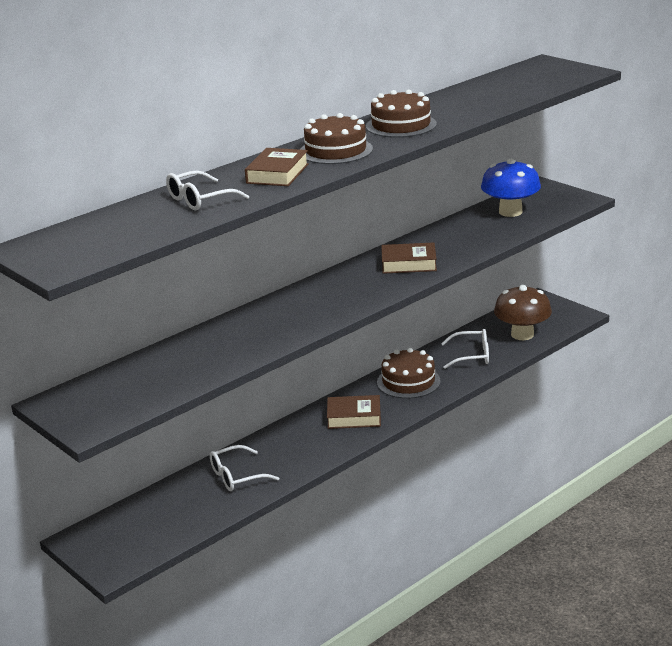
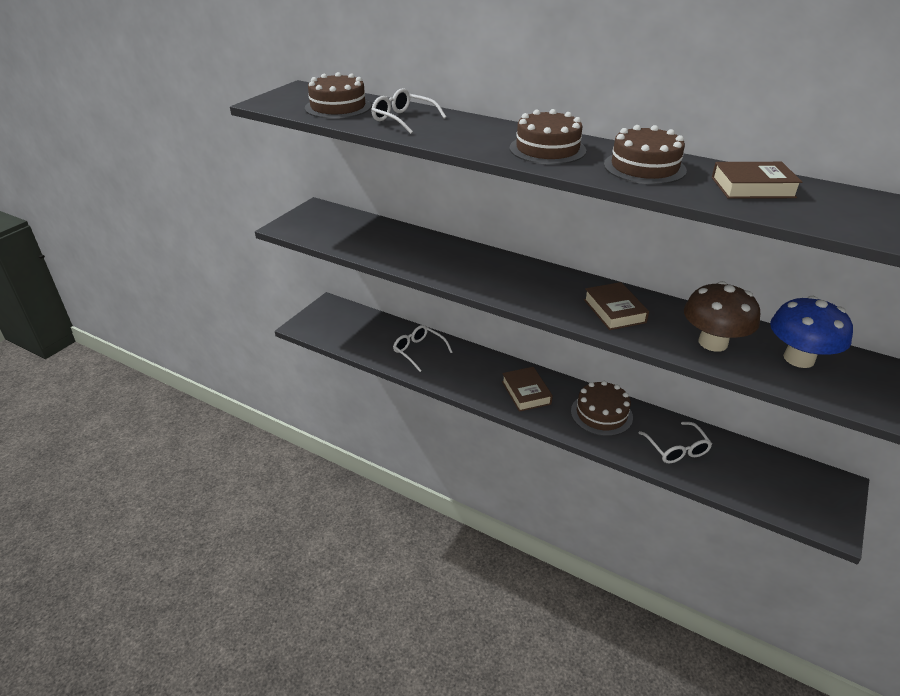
camera: 70 degrees right, 10 degrees up
(123, 229) = (338, 107): none -> brown cake
(277, 173) = (474, 136): brown book -> brown book (752, 187)
(522, 334) = (748, 482): brown mushroom -> brown mushroom (713, 342)

